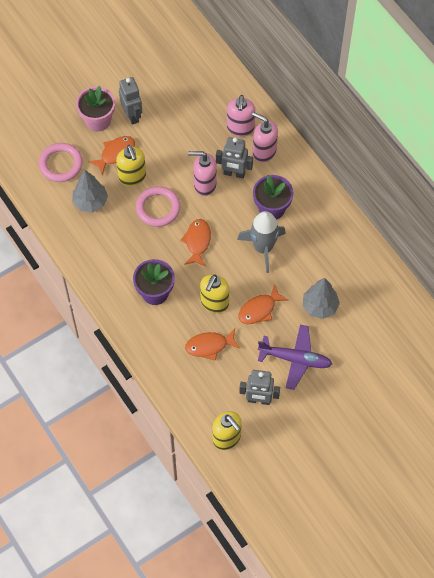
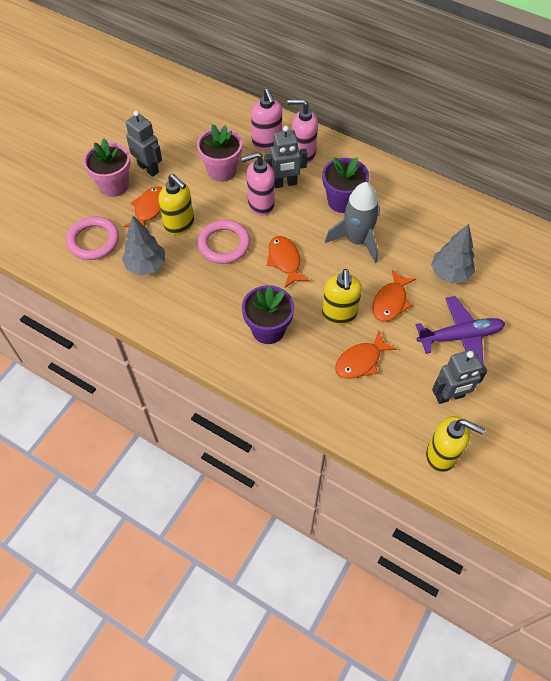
camera: 25 degrees left, 5 degrees down
(189, 141) = (222, 170): none -> pink flower pot

